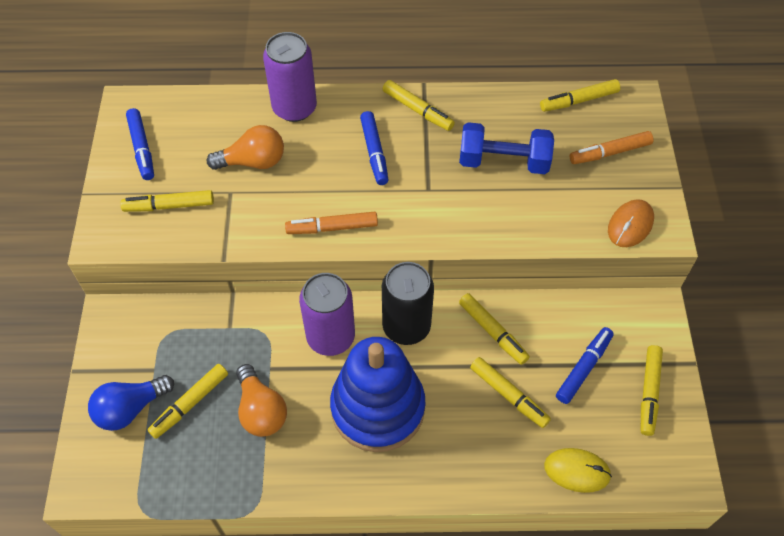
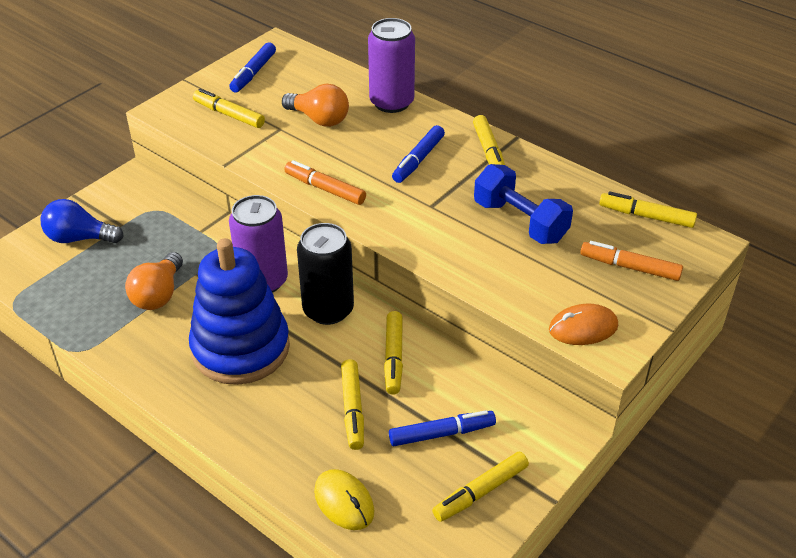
camera: 40 degrees right, 15 degrees down
(190, 403) = (119, 260): yellow marker -> none

